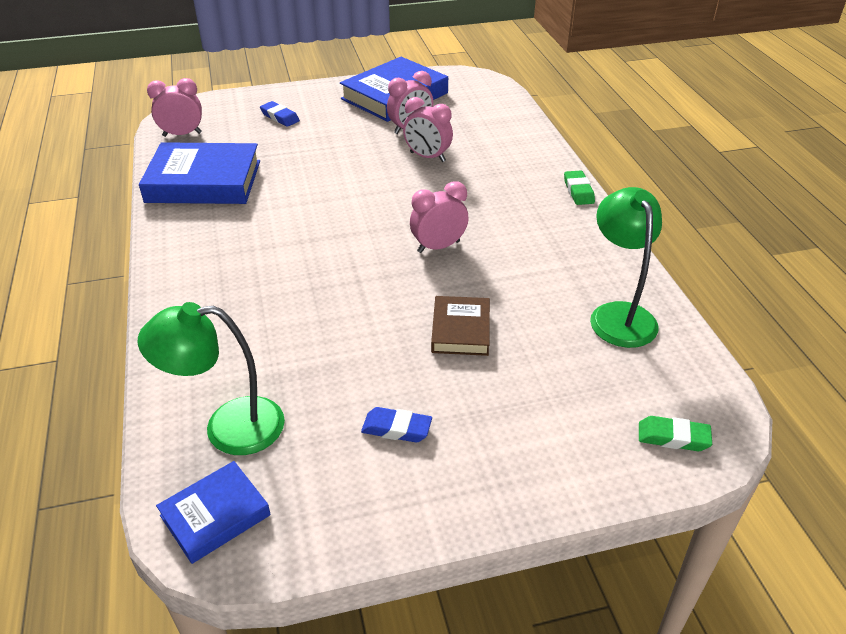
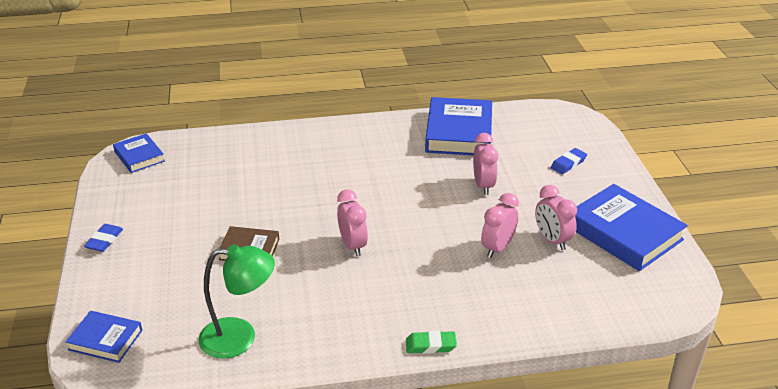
camera: 95 degrees right, 5 degrees down
(182, 134) = (532, 118): pink clock -> pink clock (483, 185)
(228, 427) = (198, 157): green lamp -> none
(396, 428) = (170, 216): blue eraser -> blue eraser (104, 240)
(673, 437) = (105, 340): green eraser -> blue book

